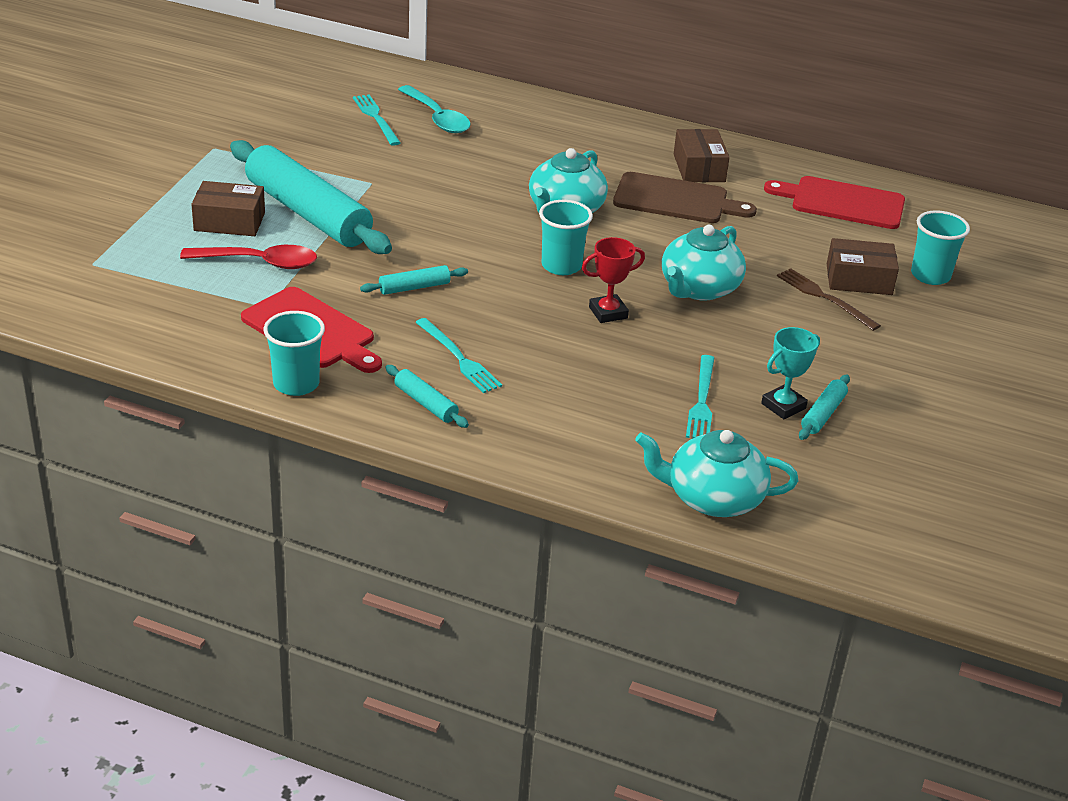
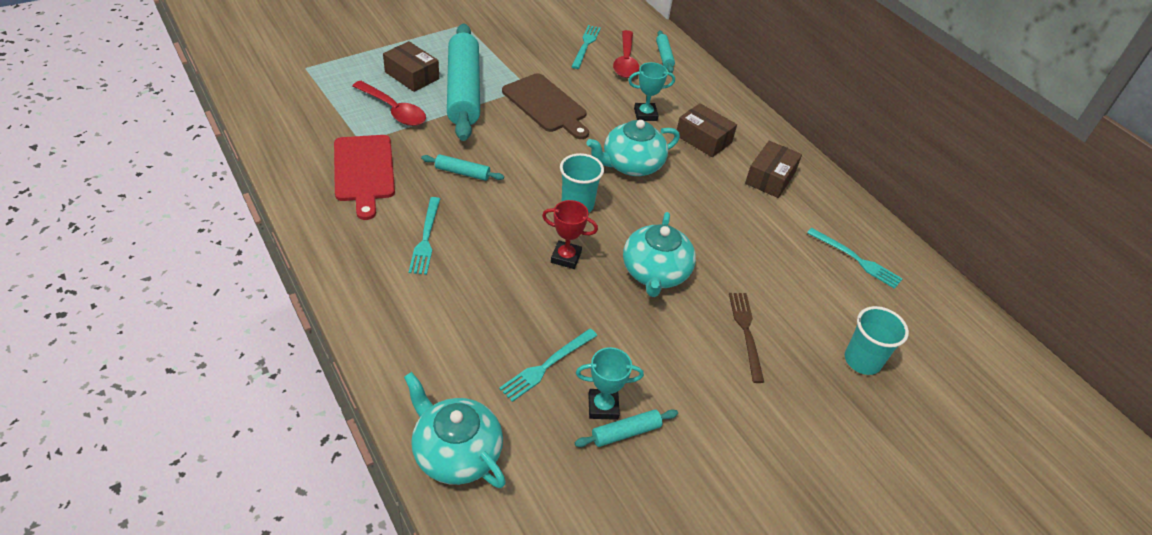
camera: 35 degrees right, 10 degrees up
(296, 384) = (309, 203): turquoise cup -> none
(426, 403) = (364, 260): turquoise rolling pin -> turquoise rolling pin (664, 56)
(437, 118) = (625, 61): turquoise spoon -> red spoon
(521, 160) = (645, 114): none -> turquoise trophy
(676, 200) = (722, 194): brown cutting board -> brown cutting board (546, 105)
(699, 288) = (655, 273): turquoise teapot -> turquoise teapot turned 60 degrees counterclockwise
(842, 203) = (856, 259): red cutting board -> turquoise fork
(859, 279) = (794, 332): brown box -> brown box (703, 139)

